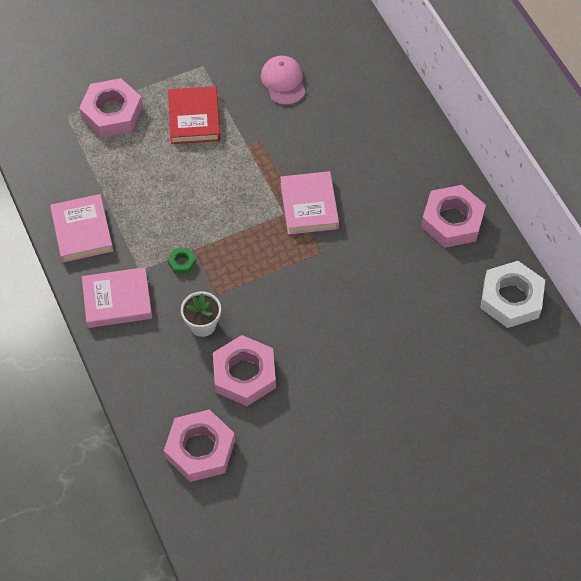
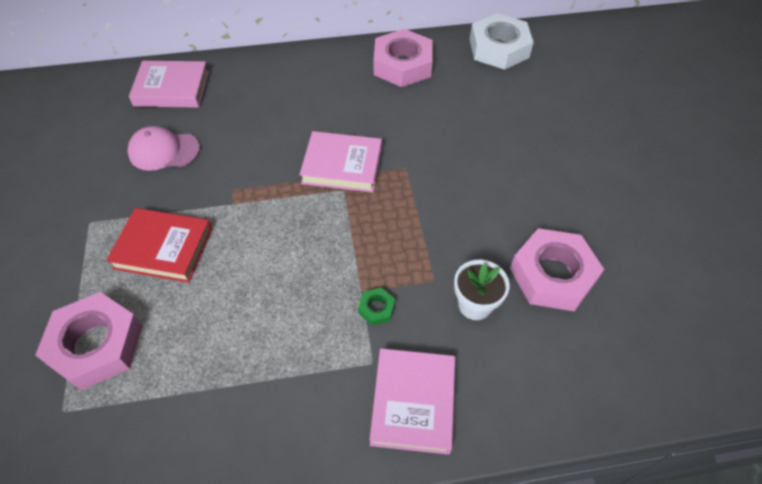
camera: 75 degrees left, 5 degrees down
(82, 231) = (280, 429): pink book -> pink book (172, 88)
(200, 449) = (654, 345): pink nut -> none

